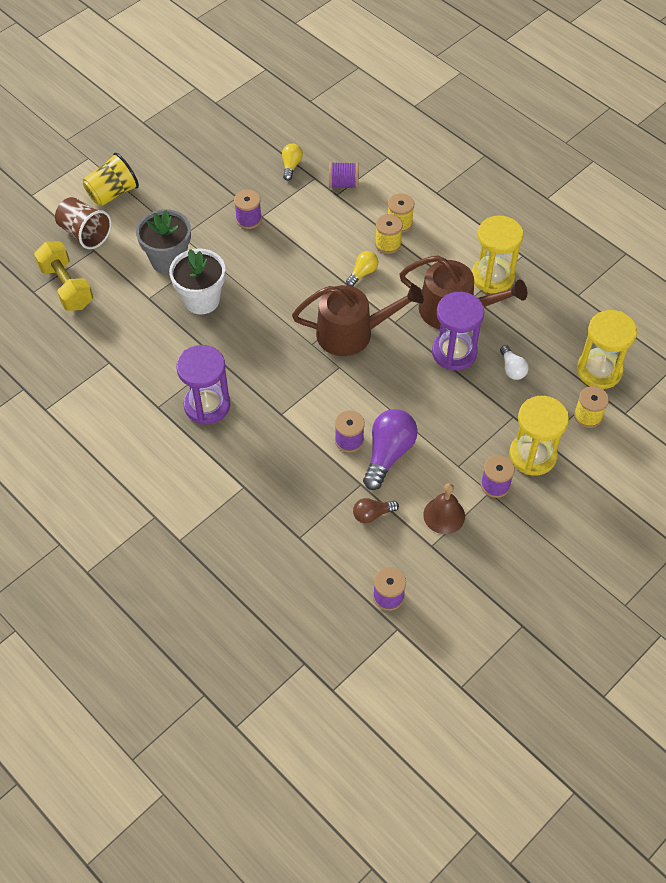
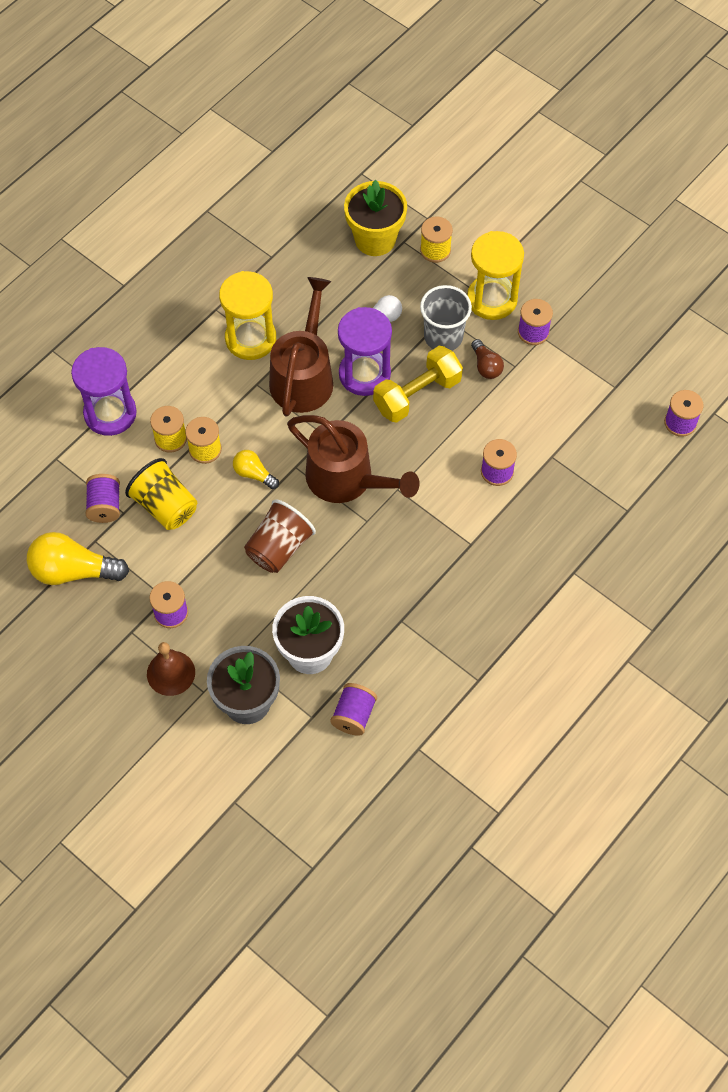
camera: 95 degrees left, 5 degrees up
(66, 286) = (300, 825): yellow dumbbell -> yellow dumbbell (417, 395)
(85, 233) = (205, 819): brown cup -> brown cup (279, 548)
(112, 193) = (129, 795): yellow cup -> yellow cup (165, 506)
(145, 323) = (354, 715): none -> purple spool
(207, 405) = (469, 625): purple hourglass -> purple hourglass (110, 413)
(291, 166) = (73, 571): yellow light bulb -> yellow light bulb, size x1.85
(352, 333) = (346, 479): brown watering can -> brown watering can turned 135 degrees clockwise
(372, 514) = (587, 443): brown light bulb -> brown light bulb (486, 366)
(388, 454) = (509, 432): purple light bulb -> none
(444, 515) = (577, 377): brown bell -> brown bell (171, 673)
(491, 413) = (443, 337): none -> grey cup
(599, 370) = (375, 239): yellow hourglass -> yellow flower pot

